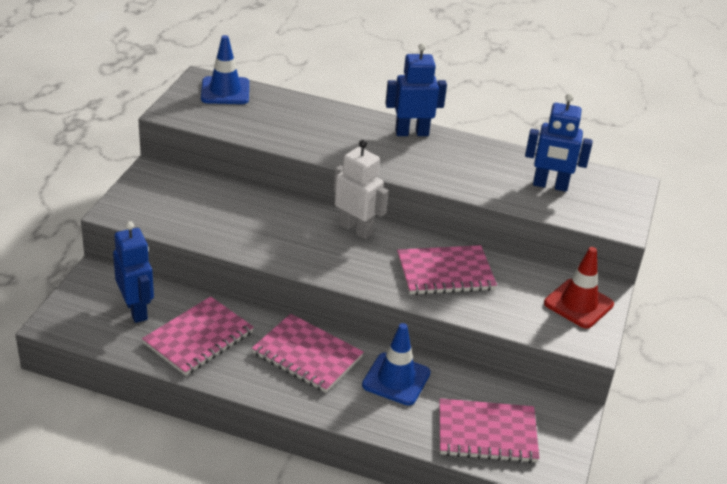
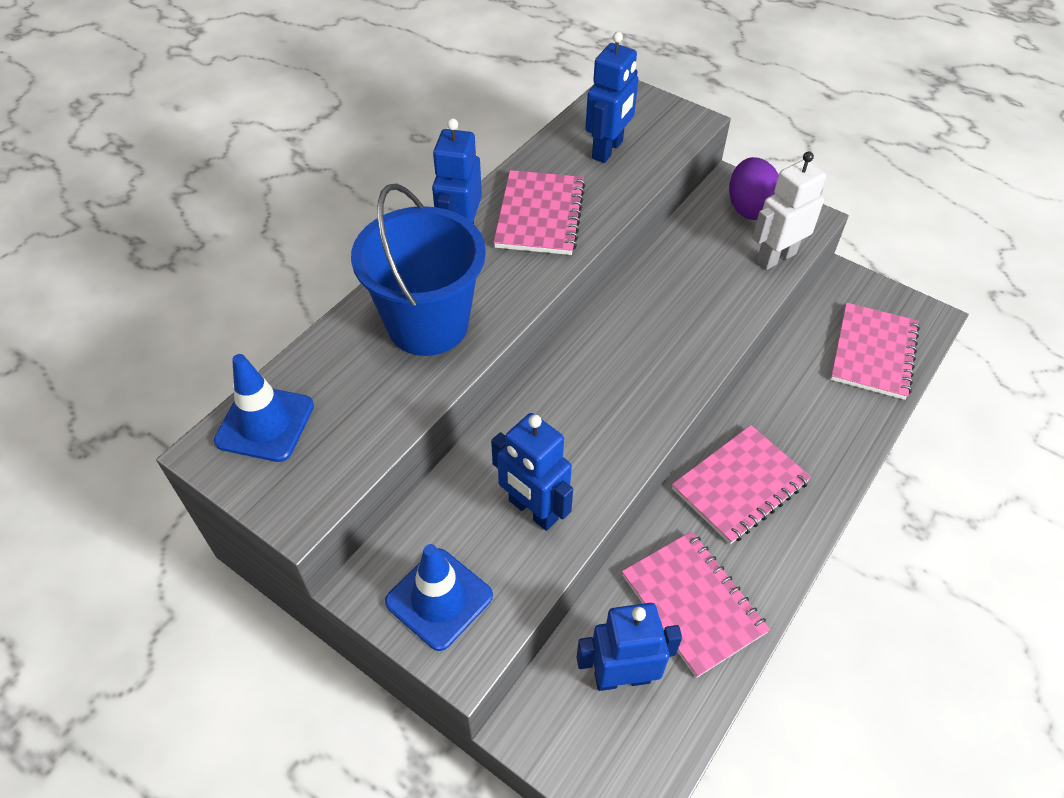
camera: 70 degrees left, 15 degrees up
(223, 224) = (533, 510): none -> blue robot
(325, 132) = (428, 324): none -> blue bucket
(356, 229) = (579, 362): white robot -> white robot (776, 257)
(396, 379) = (788, 408): blue traffic cone -> blue traffic cone (439, 599)
(445, 273) = (682, 299): pink notebook -> pink notebook (540, 215)
(578, 304) = (749, 208): red traffic cone -> purple egg

